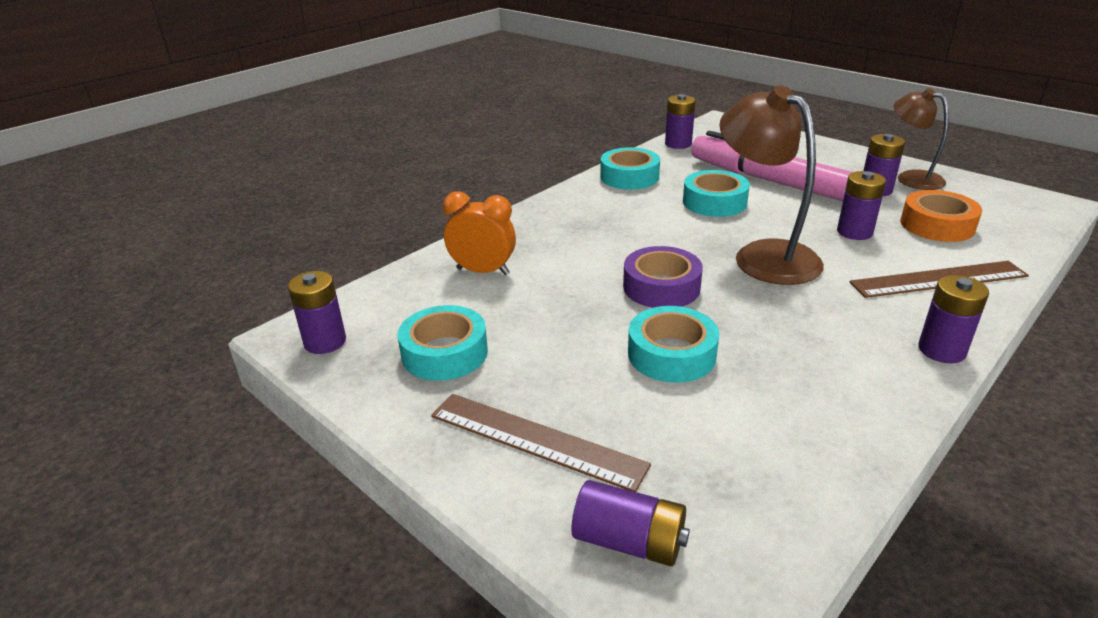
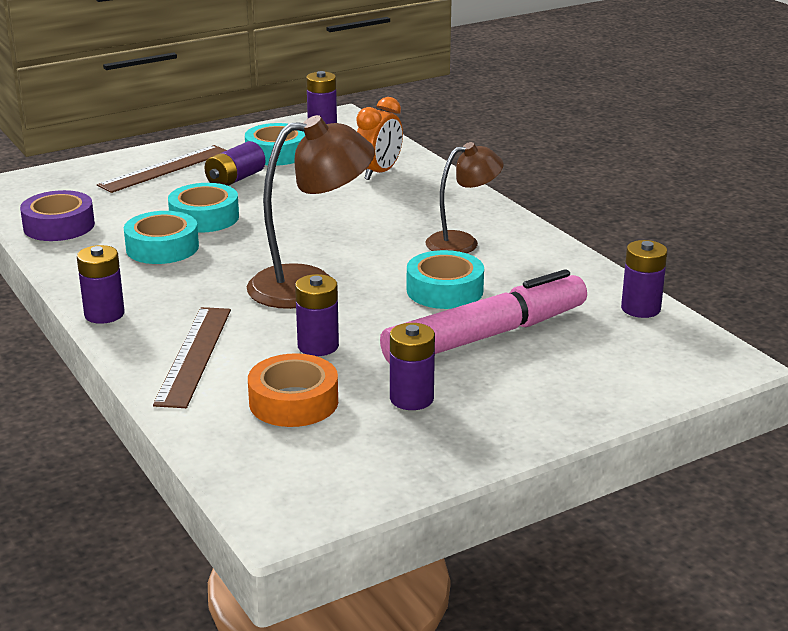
camera: 105 degrees right, 5 degrees down
(629, 177) = (543, 259): turquoise tape -> turquoise tape (162, 247)
(629, 541) = (68, 179): purple battery -> purple battery (235, 179)
(661, 287) = (296, 231): purple tape -> purple tape (59, 226)
(911, 178) = (431, 440): brown lamp -> brown lamp (462, 242)

